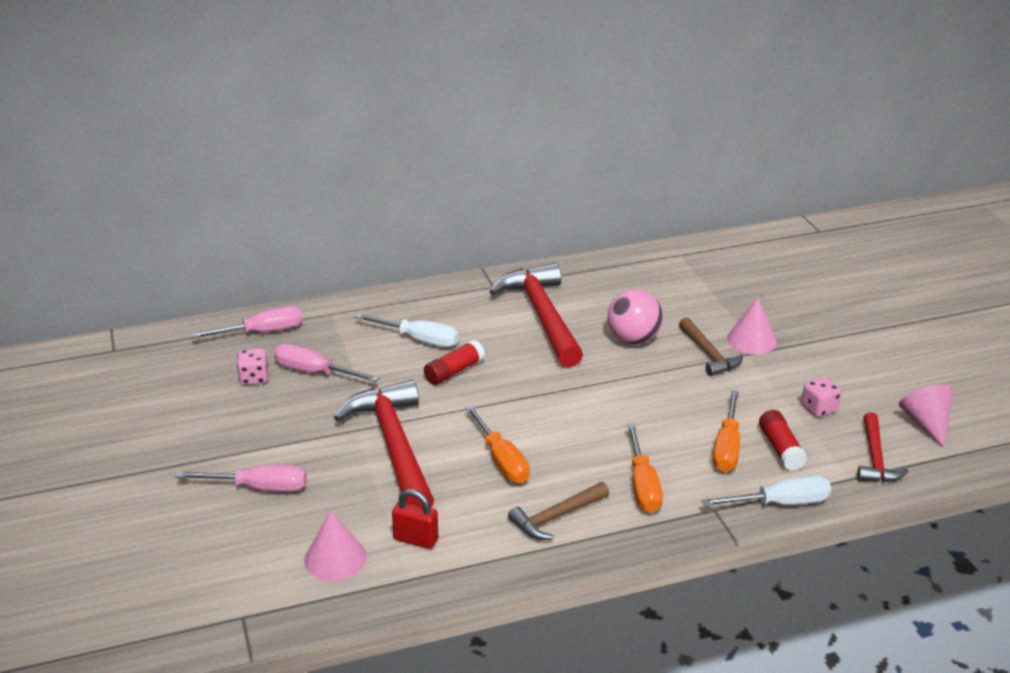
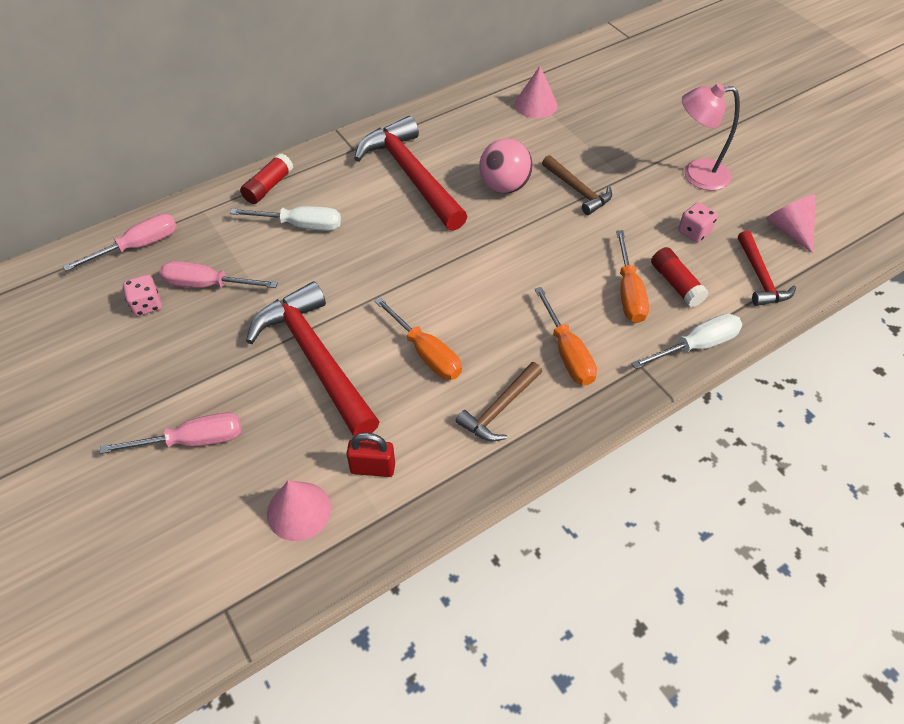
camera: 15 degrees left, 20 degrees up
(454, 371) = (347, 256): red glue stick -> red glue stick (268, 186)
(751, 340) = (610, 167): pink cone -> pink cone (536, 104)
(842, 360) = (696, 175): none -> pink lamp

